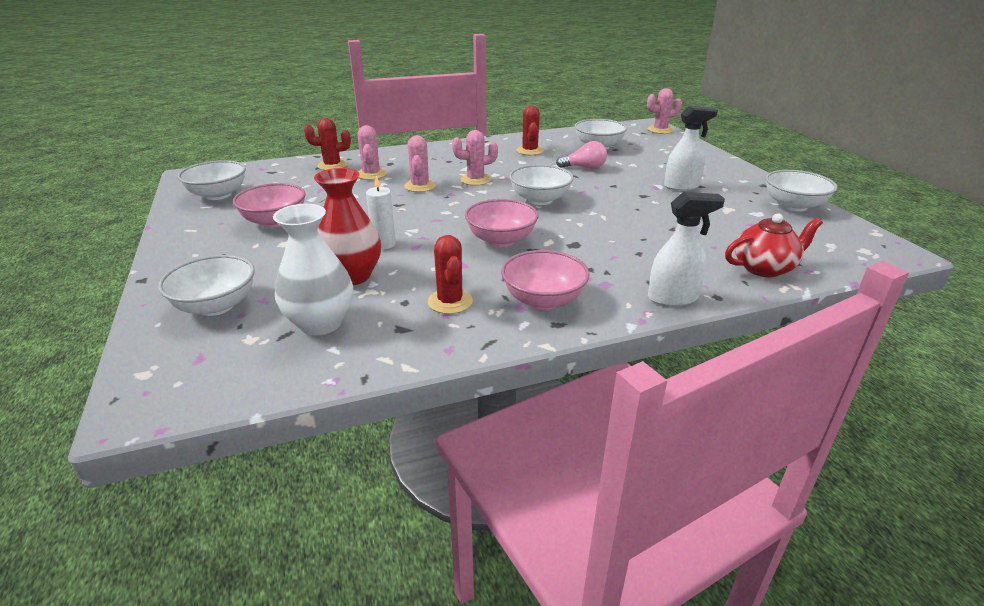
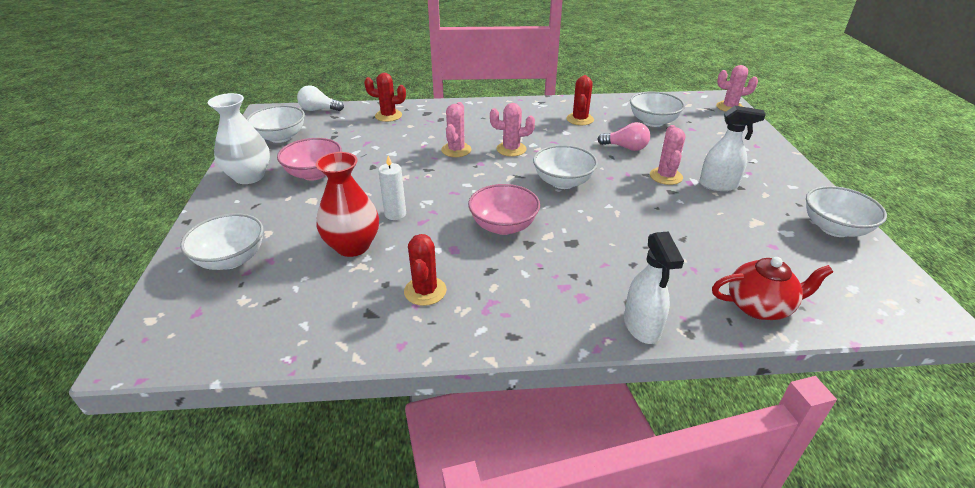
camera: 15 degrees right, 5 degrees up
(250, 168) = (319, 110): none -> white light bulb
(320, 323) = (305, 294): white vase -> white vase (249, 176)
(371, 174) = (418, 130): pink cactus -> pink cactus (666, 176)
(543, 300) = (511, 305): pink bowl -> none
(673, 298) = (642, 327): white spray bottle -> white spray bottle turned 75 degrees clockwise

